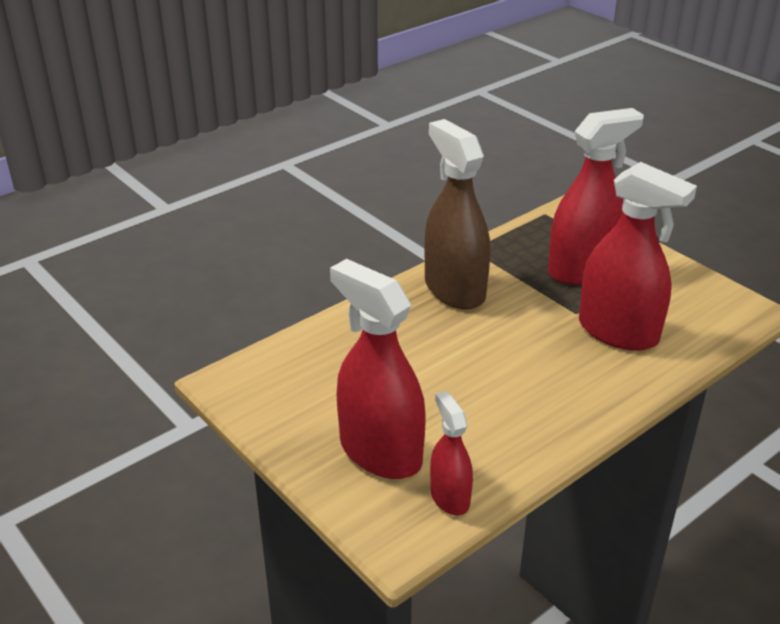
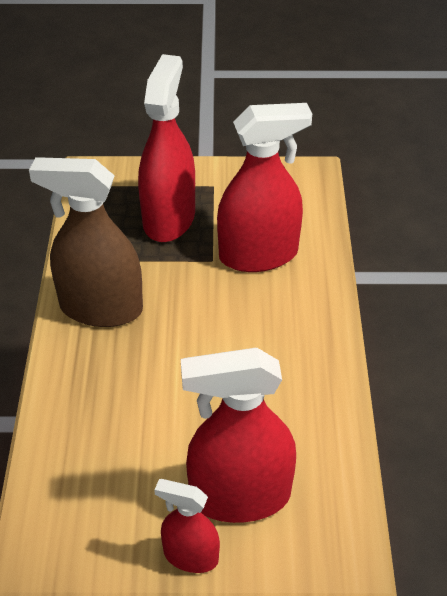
camera: 50 degrees left, 10 degrees up
(449, 497) = (330, 485): red spray bottle -> red spray bottle (190, 556)

